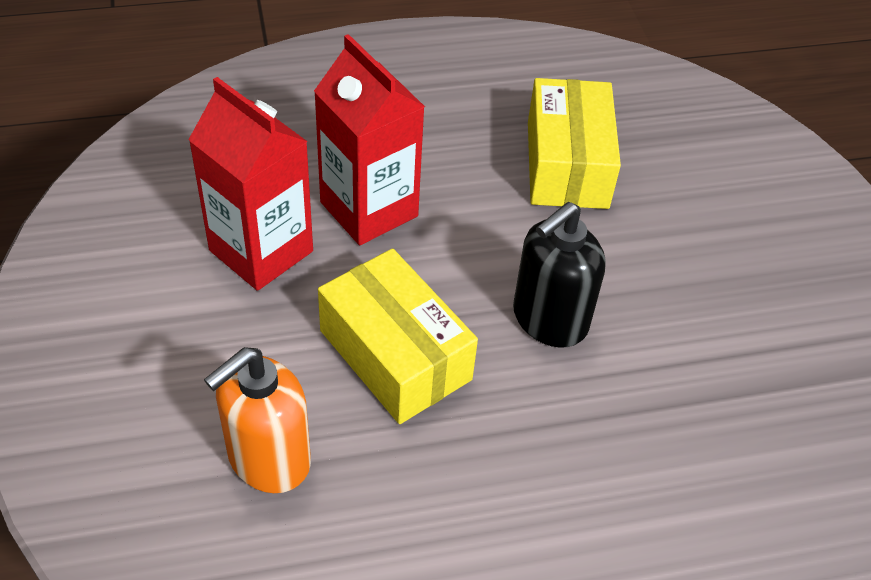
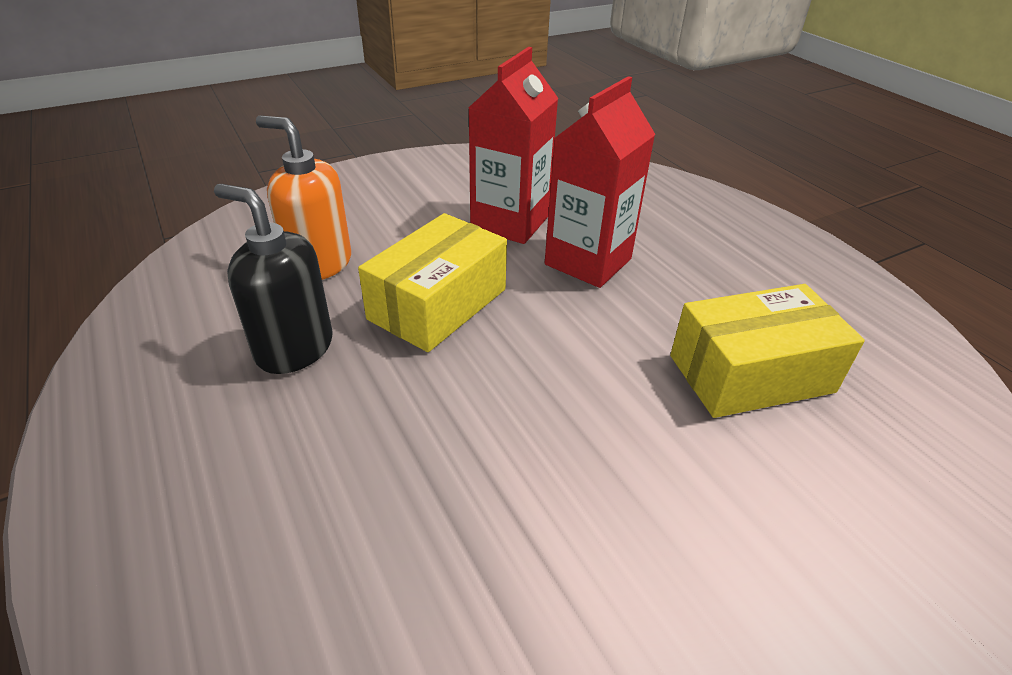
camera: 75 degrees right, 10 degrees down
(549, 320) = (524, 393): black soap dispenser -> black soap dispenser (294, 348)

